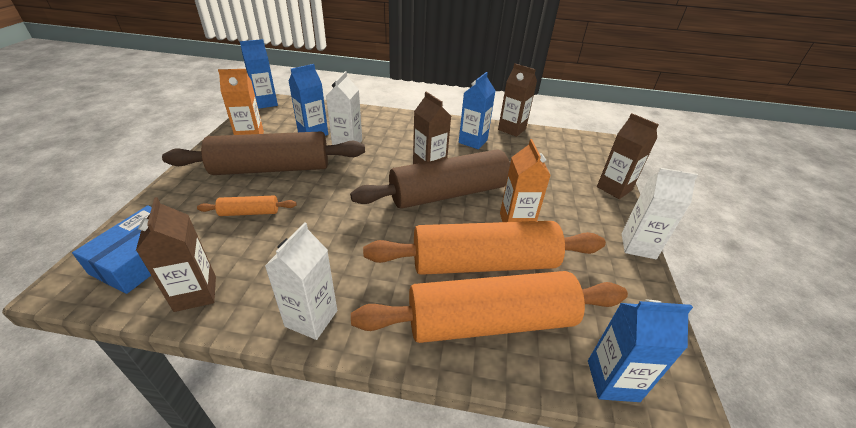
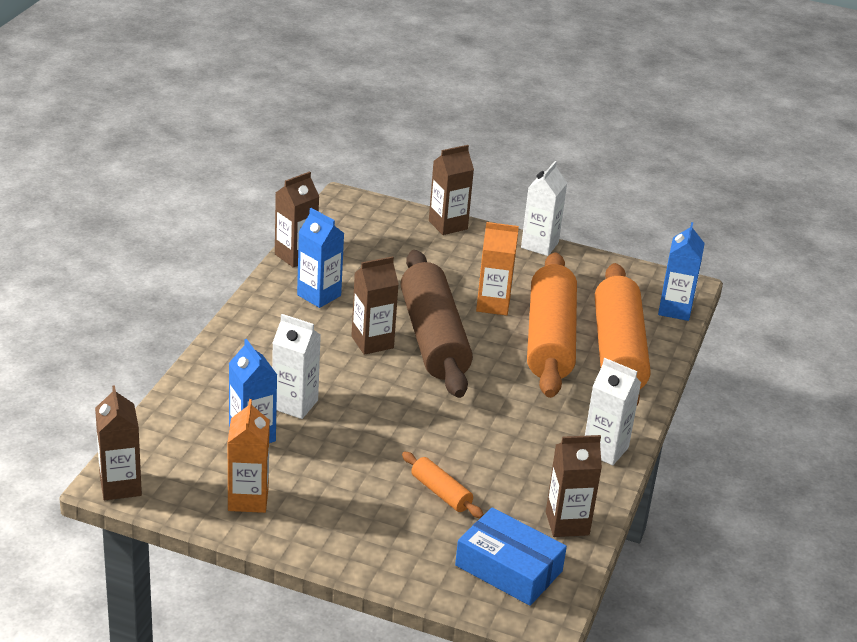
camera: 80 degrees left, 5 degrees down
(249, 212) = (441, 493): orange rolling pin -> orange rolling pin turned 45 degrees counterclockwise
(265, 103) = (120, 486): blue carton -> brown carton
(272, 168) = (344, 476): brown rolling pin -> none

